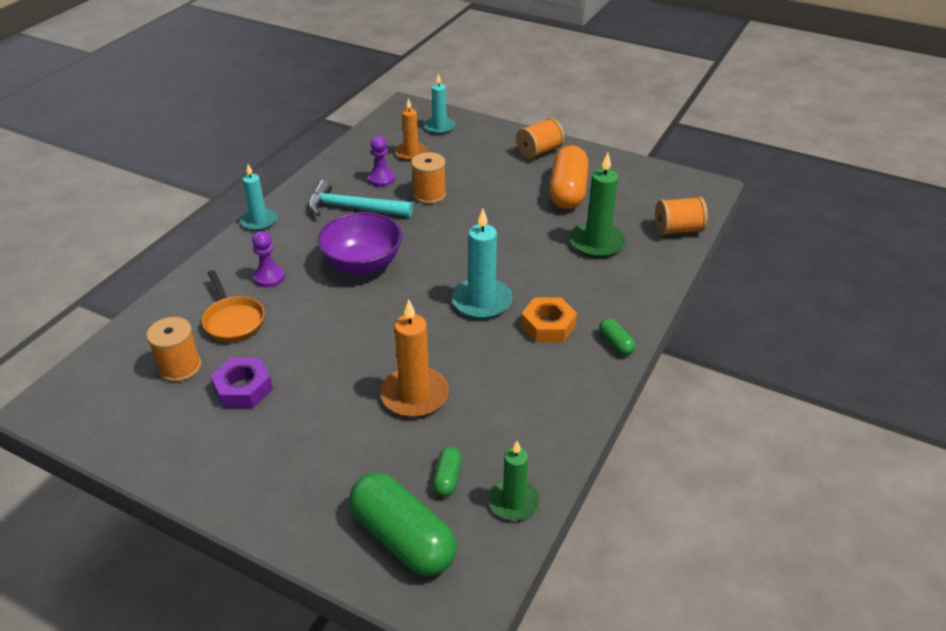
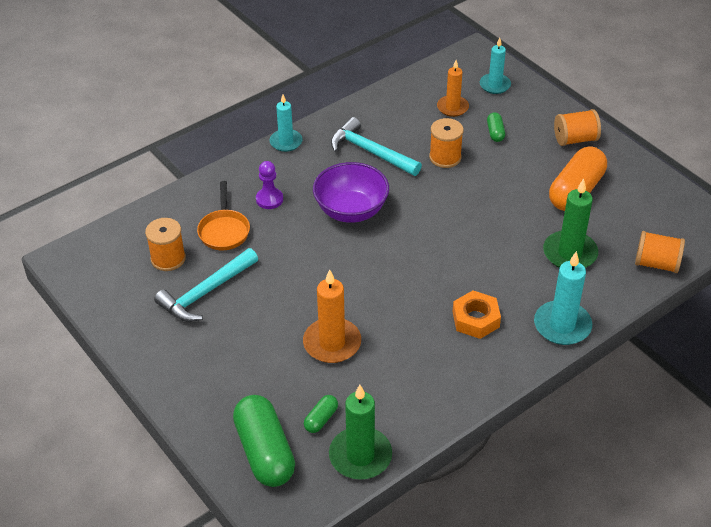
camera: 25 degrees right, 5 degrees up
(243, 389) = (206, 293): purple nut -> turquoise hammer
(381, 179) = (411, 128): purple pawn -> none
(482, 301) = (432, 278): turquoise candle -> turquoise candle (562, 325)
(513, 502) = (360, 456): green candle -> green candle, size x1.50
(616, 343) = (524, 355): green capsule -> green capsule (495, 132)

